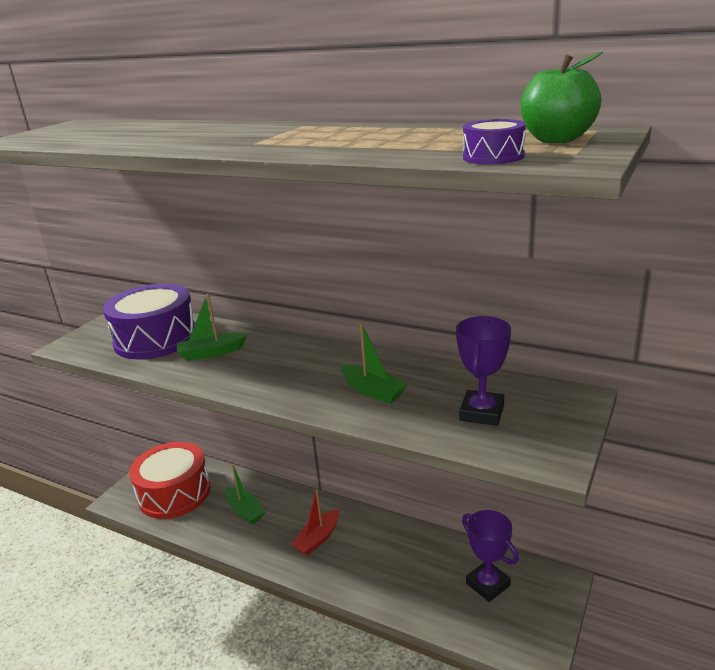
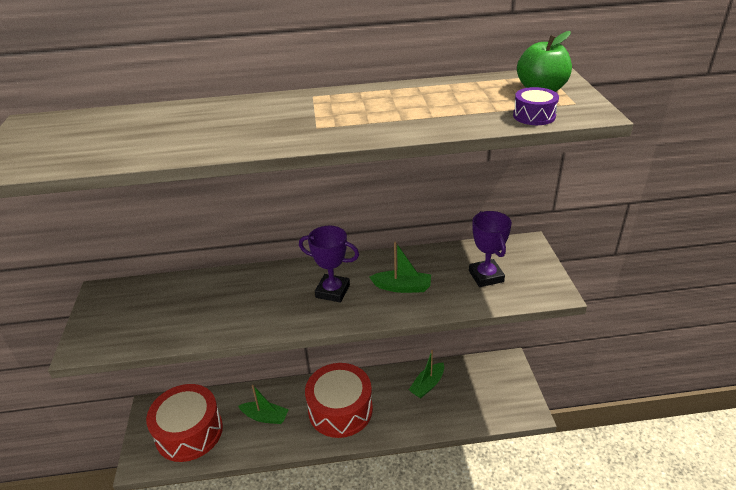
camera: 35 degrees left, 10 degrees up
(156, 339) = (169, 308): purple drum -> none
(211, 353) = (239, 302): green boat -> green boat (427, 385)
(318, 538) = (340, 409): red boat -> red drum
(488, 584) = (472, 384): purple trophy -> purple trophy (332, 291)

